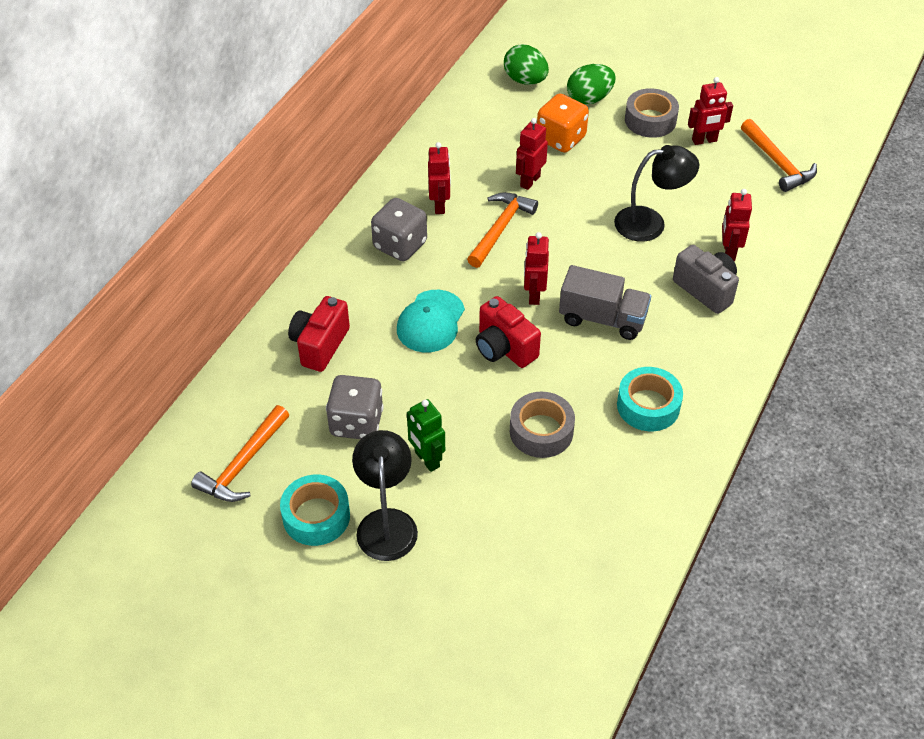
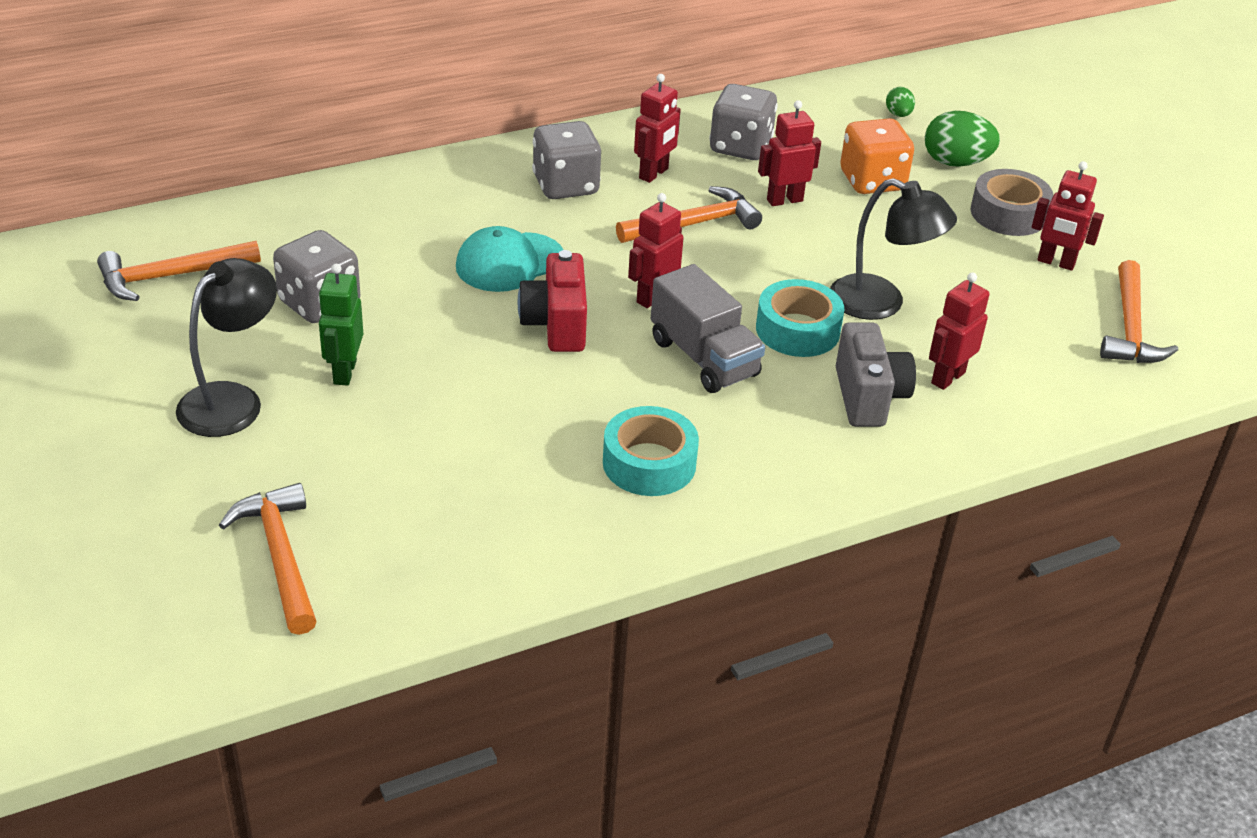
camera: 35 degrees right, 10 degrees down
(316, 516) = (176, 355): turquoise tape -> turquoise tape (797, 330)
(320, 345) = (372, 224): red camera -> none
(466, 156) = (740, 147): none -> grey dice
(525, 80) = (898, 114): green egg -> green egg, size x0.54
(533, 601) = (280, 556): none -> orange hammer
(541, 431) = (496, 417): grey tape -> none

